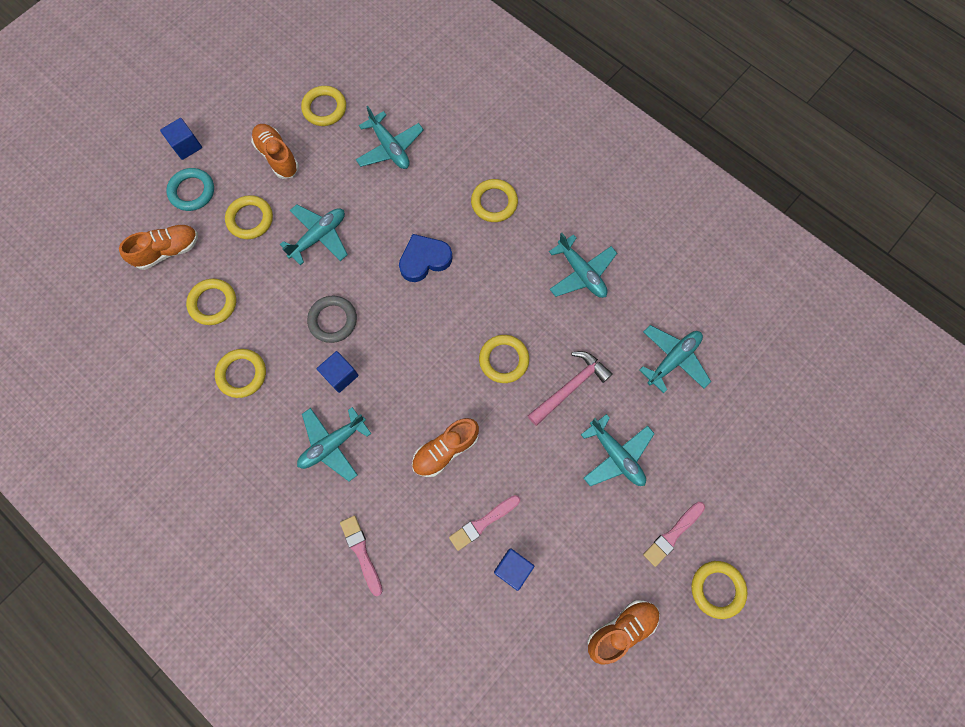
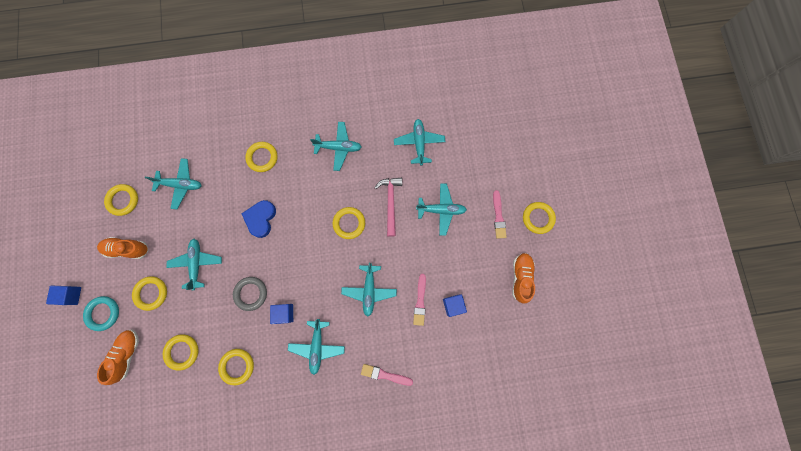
camera: 50 degrees left, 5 degrees up
(445, 450) = (369, 290): orange shoe -> turquoise plane

